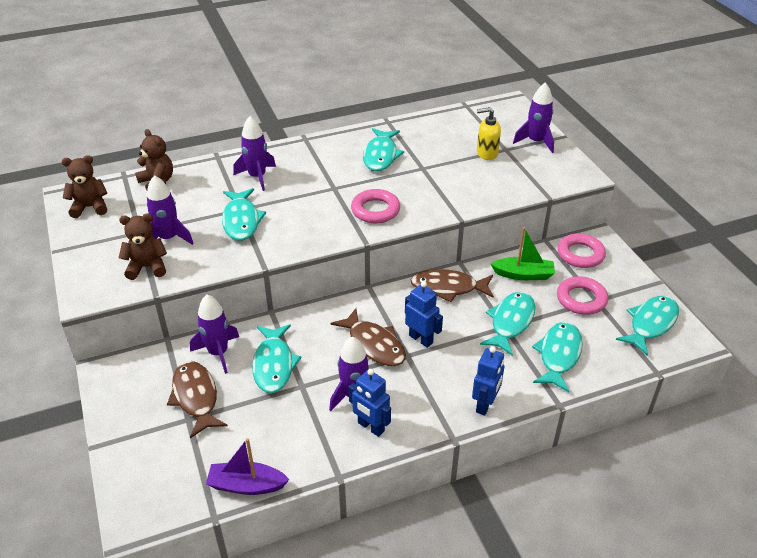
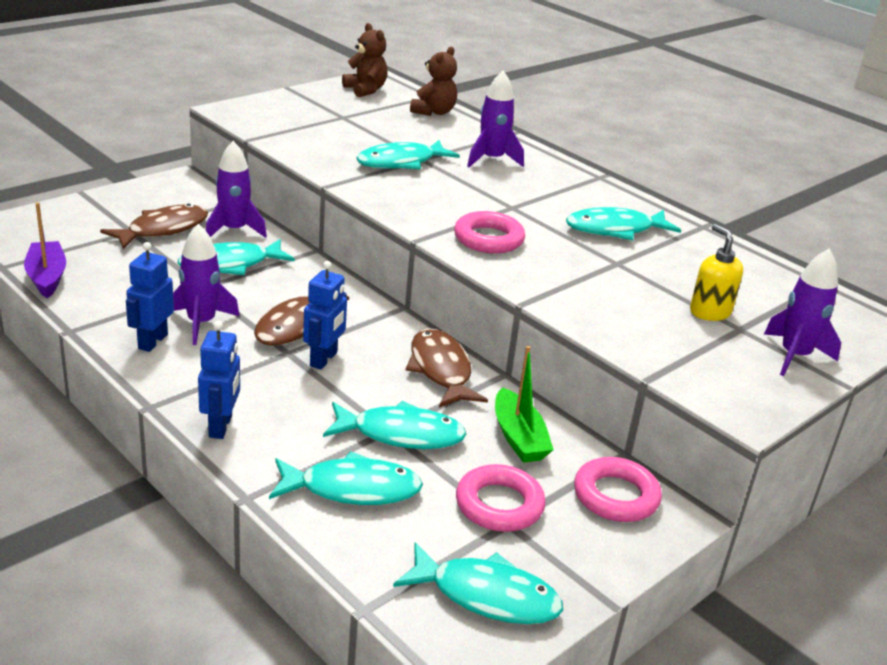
camera: 65 degrees right, 10 degrees down
(147, 267) = (288, 129): brown teddy bear -> none
(168, 238) = (342, 131): purple rocket -> none
(485, 405) = (221, 426): blue robot -> blue robot turned 90 degrees counterclockwise

